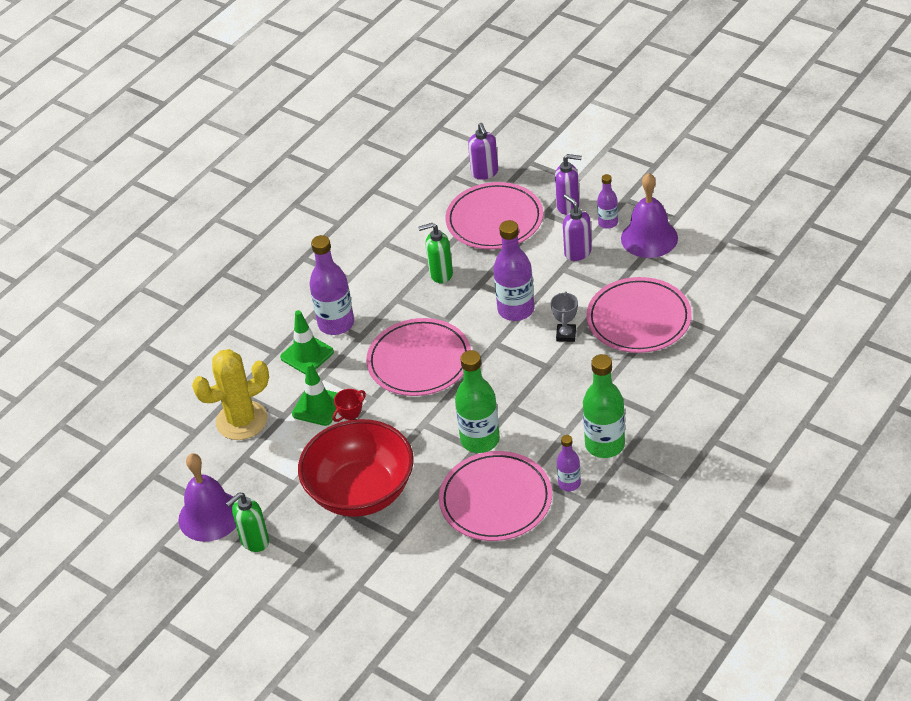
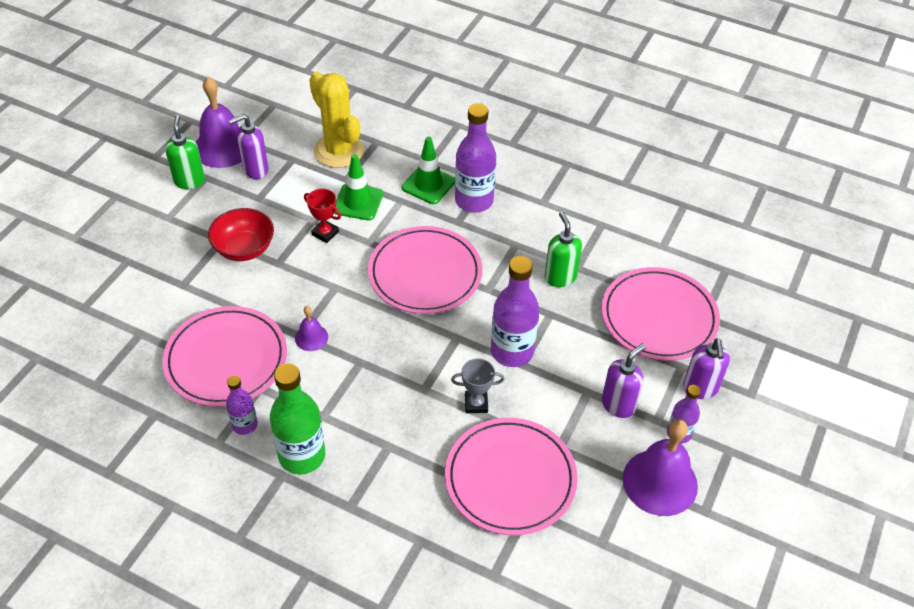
camera: 75 degrees right, 5 degrees up
(254, 541) = (189, 181): green soap dispenser -> green soap dispenser turned 45 degrees clockwise
(361, 492) = (244, 248): red bowl -> red bowl, size x0.56
(480, 440) = (311, 337): green bottle -> purple bell
(485, 173) = (738, 300): purple soap dispenser -> purple soap dispenser (255, 170)

